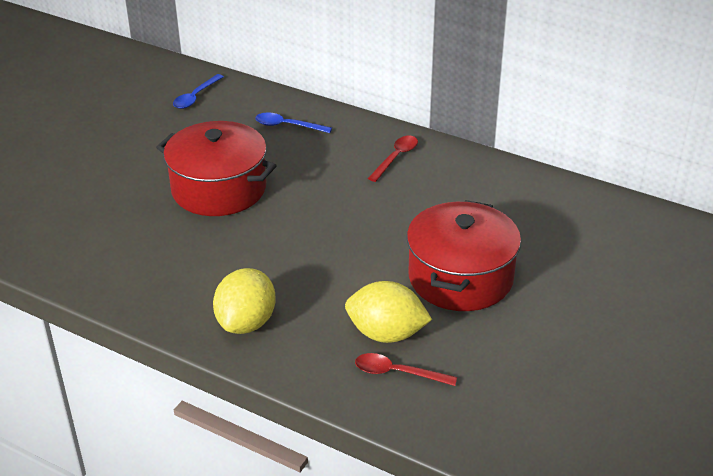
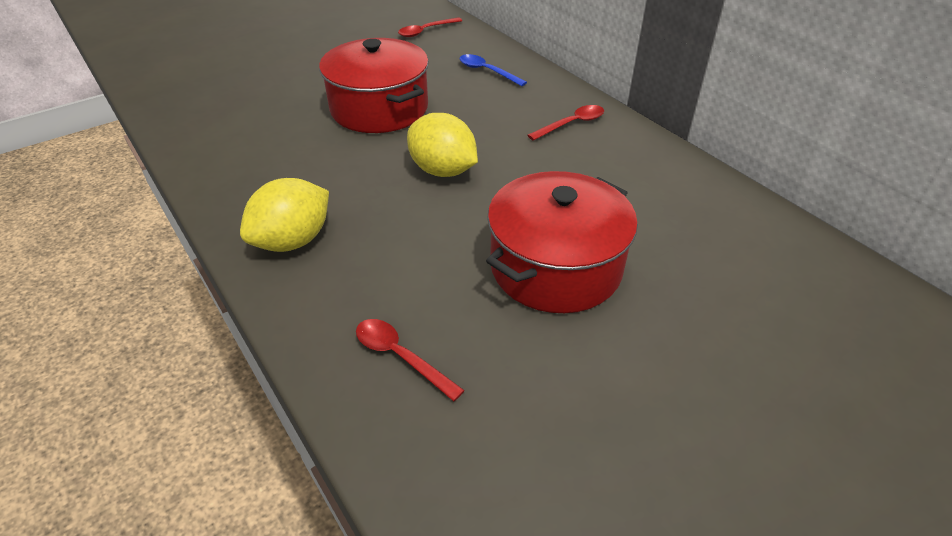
camera: 25 degrees right, 5 degrees up
(195, 97) = (426, 31): blue spoon -> red spoon
(386, 334) = (424, 304): yellow lemon -> yellow lemon (442, 170)

